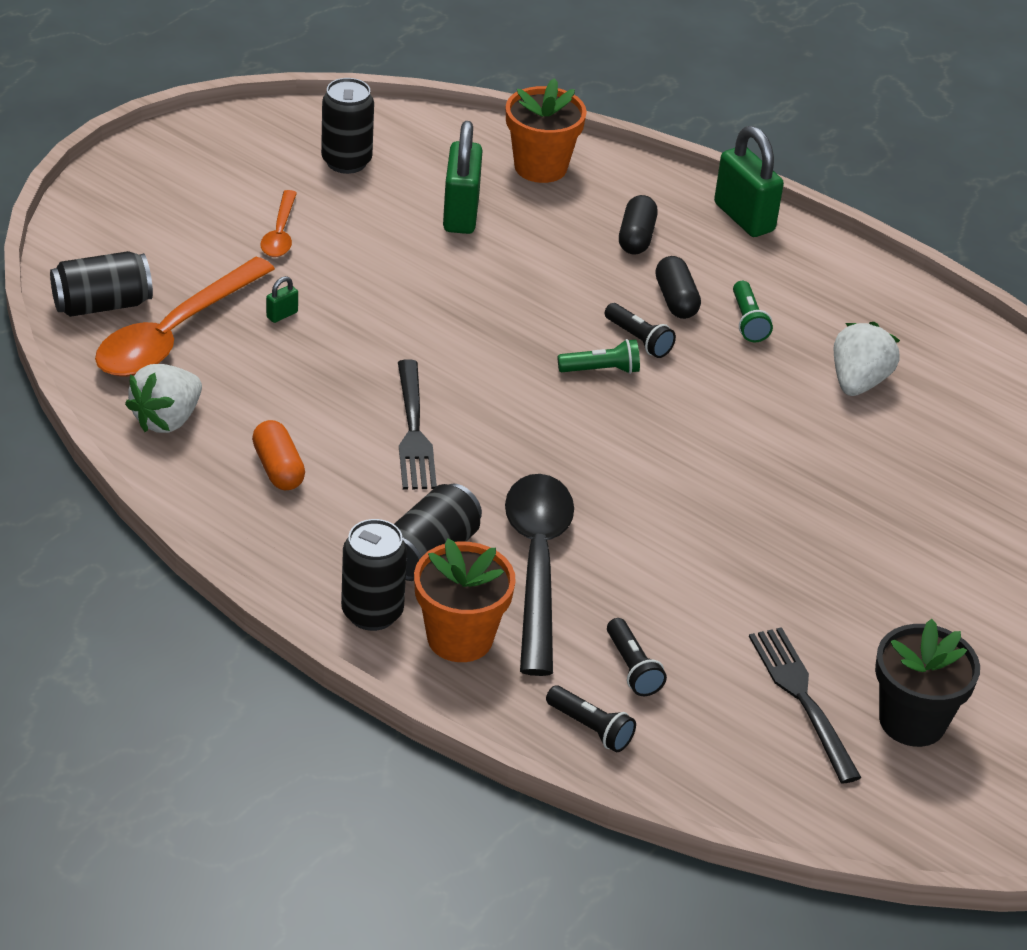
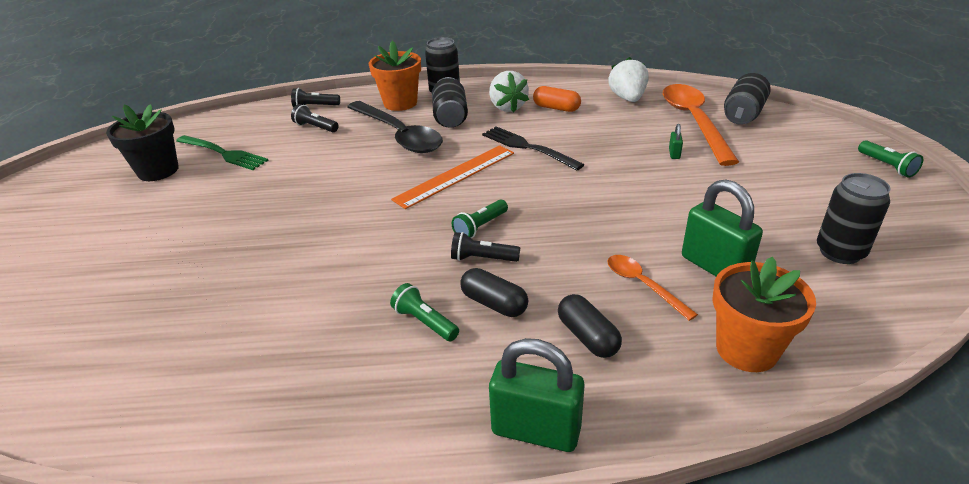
camera: 145 degrees right, 5 degrees down
(132, 174) = (887, 166): none -> green flashlight
(280, 233) = (763, 186): orange spoon -> orange spoon (643, 285)
(548, 448) = (455, 175): none -> orange ruler
(802, 698) = (223, 153): black fork -> green fork
(858, 382) = (298, 327): white strawberry -> white strawberry (507, 107)

